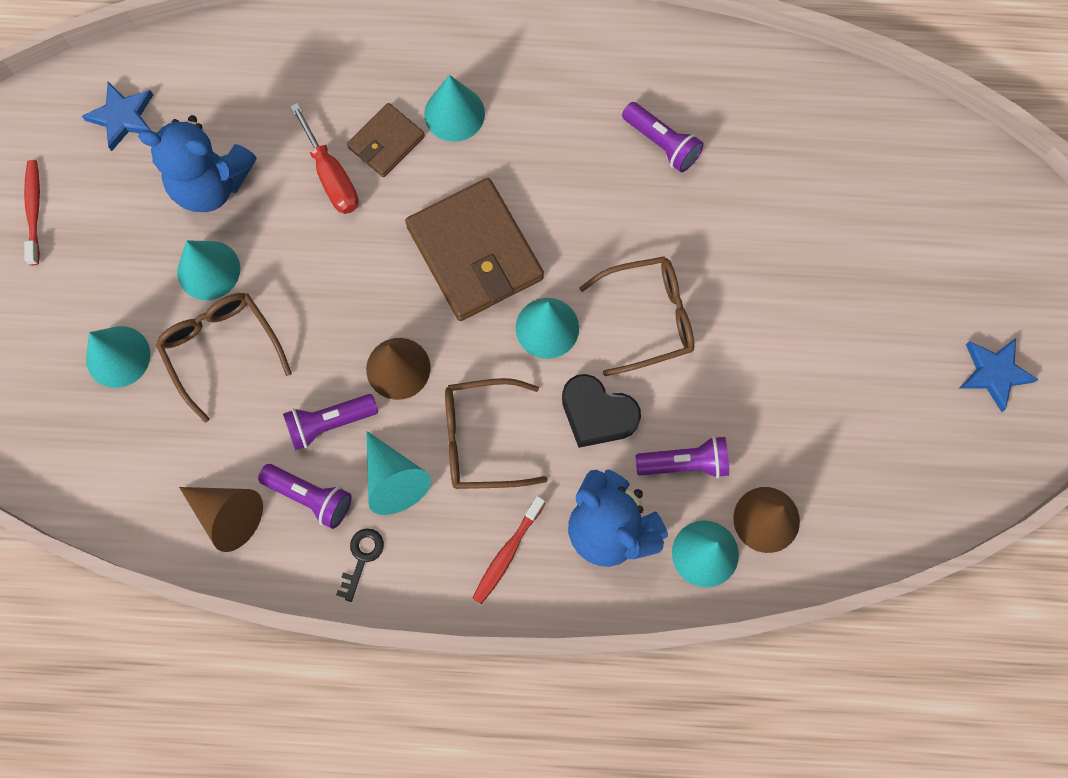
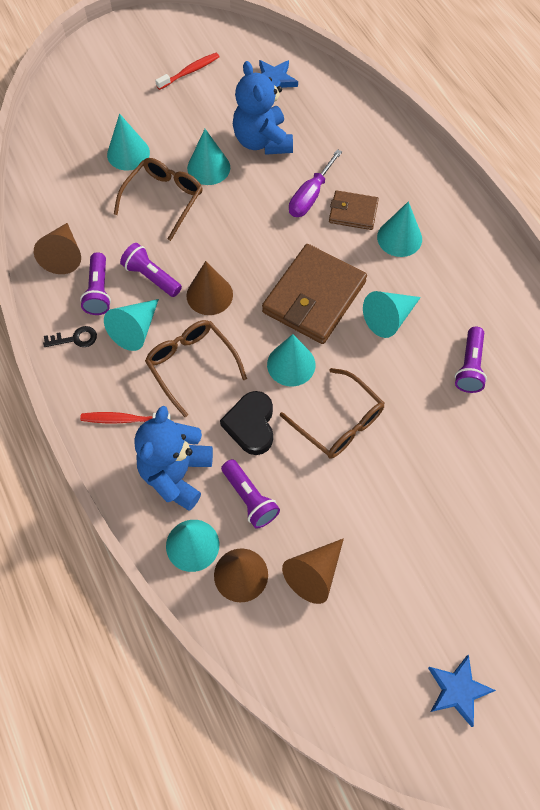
camera: 60 degrees right, 10 degrees down
(331, 176) = (310, 196): red screwdriver -> purple screwdriver
(552, 189) = (389, 318): none -> turquoise cone
(806, 442) = (314, 574): none -> brown cone

